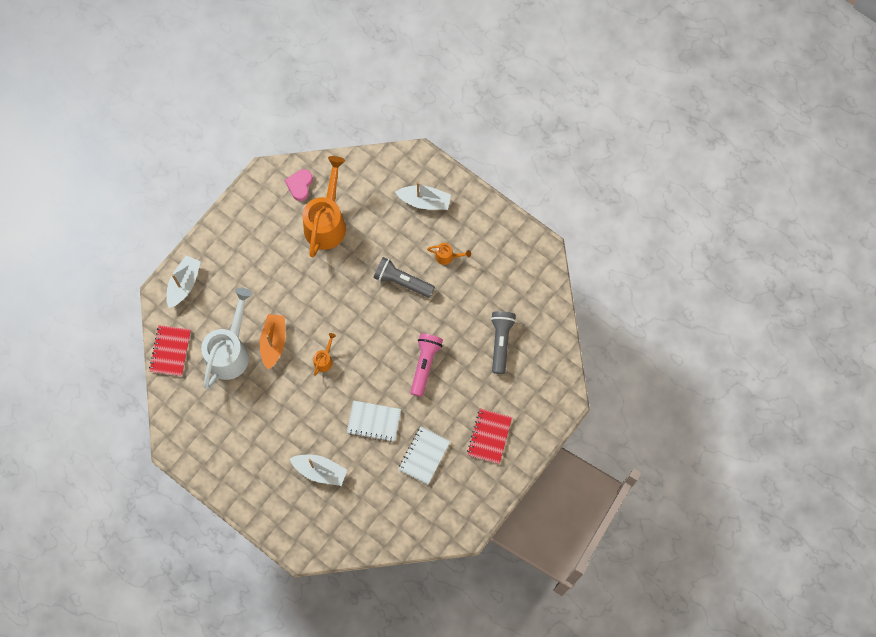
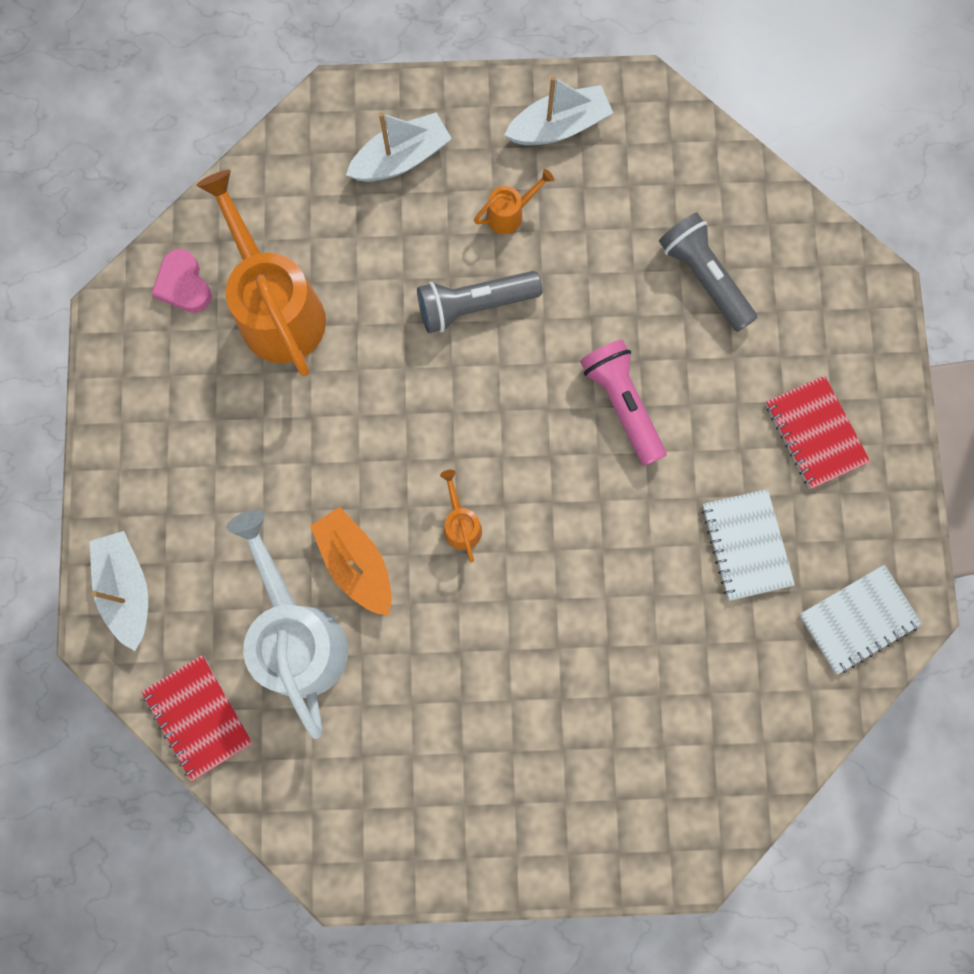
camera: 40 degrees left, 5 degrees up
(320, 471) = (609, 706): white boat -> white boat (559, 126)
(374, 421) = (623, 556): white notebook -> white notebook (858, 619)

